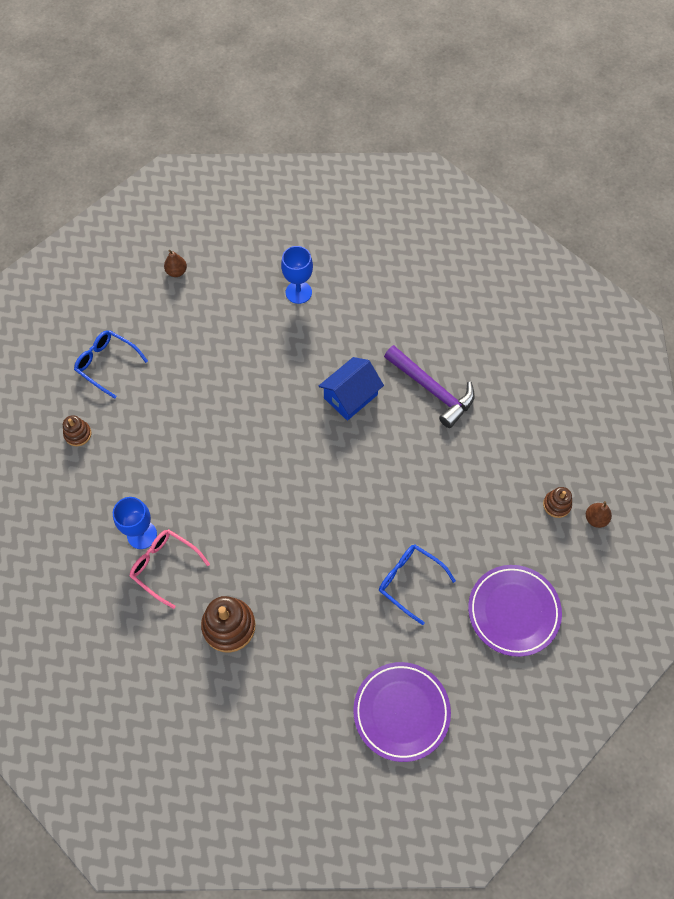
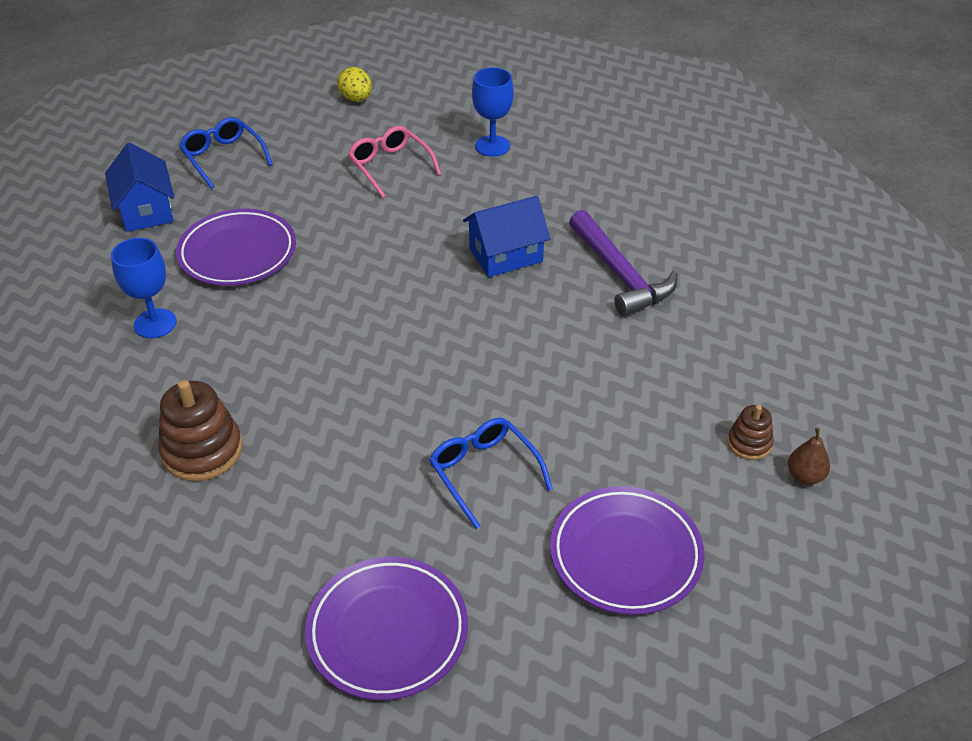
camera: 20 degrees right, 20 degrees down
(78, 434) = (146, 210): brown stacking toy -> blue house
(165, 566) = (161, 363): pink glasses -> pink glasses (390, 167)
(166, 453) = (237, 253): none -> purple plate
(176, 272) = (356, 99): brown pear -> yellow egg

